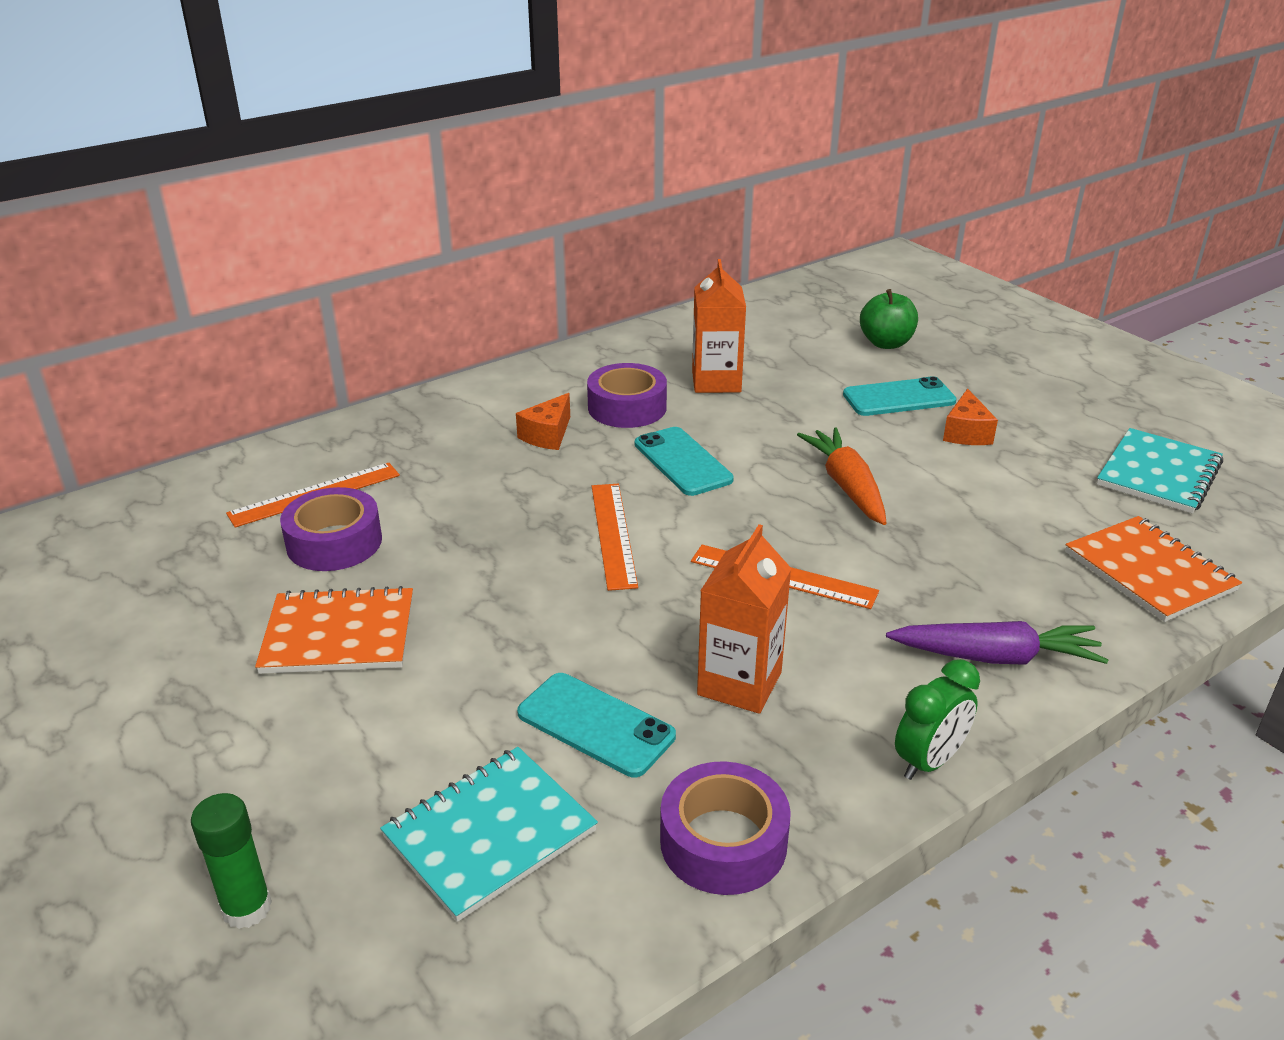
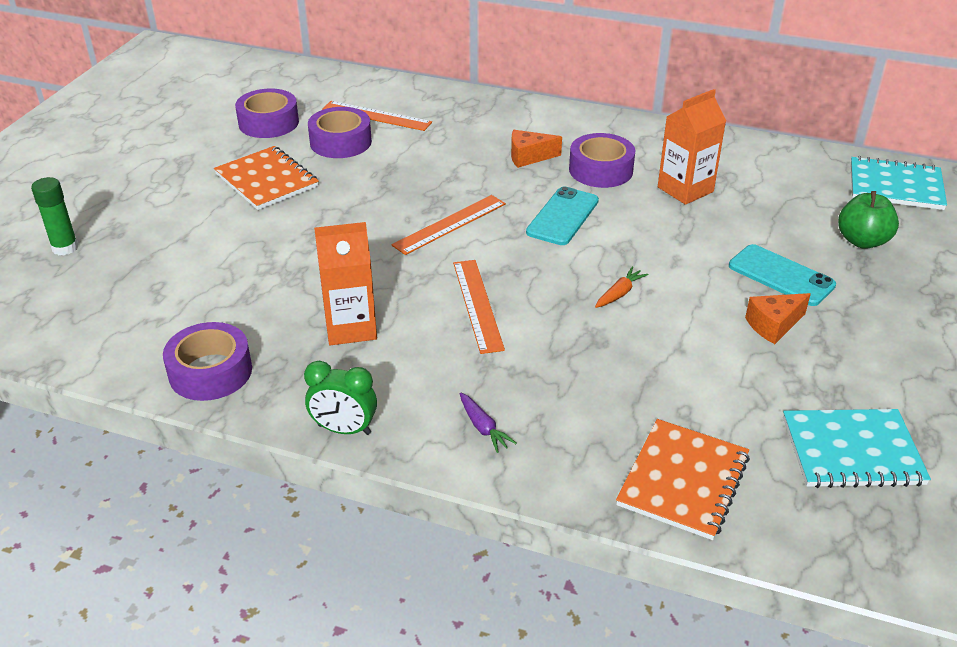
camera: 55 degrees right, 5 degrees up
(197, 581) = (268, 123): none -> purple tape
(489, 834) = (159, 292): turquoise notebook -> turquoise notebook (895, 186)
(595, 725) = (268, 291): turquoise phone -> none
(846, 486) = (619, 293): orange carrot -> orange carrot, size x0.52
(996, 657) = (483, 428): purple carrot -> purple carrot, size x0.52

